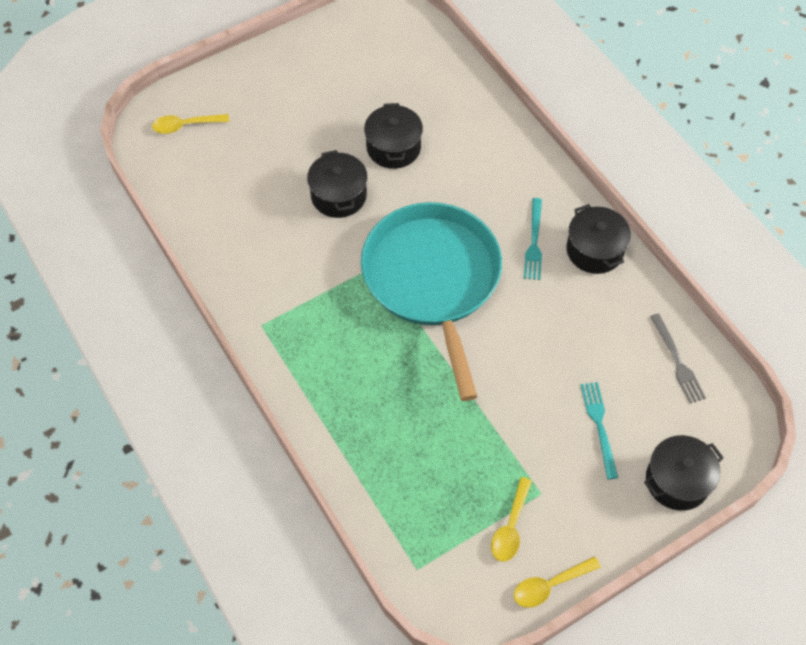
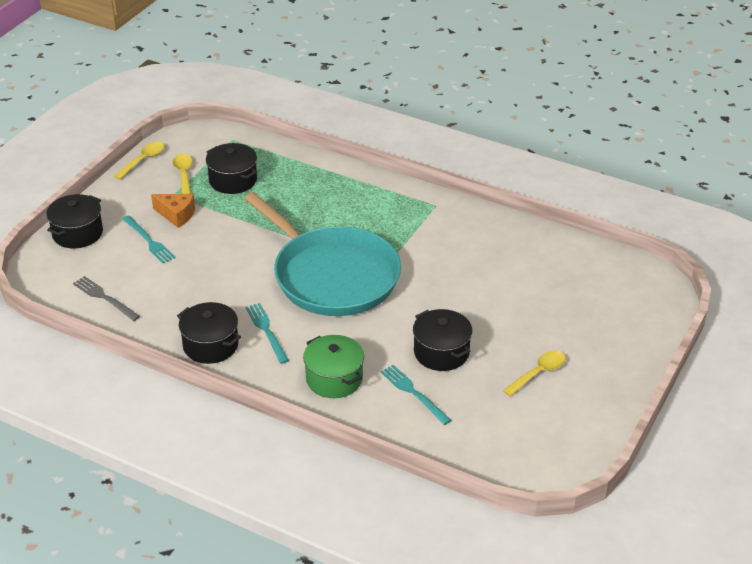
camera: 150 degrees right, 20 degrees down
(185, 126) = (630, 297): yellow spoon -> yellow spoon (538, 373)
(338, 195) = (455, 300): black pot -> black pot (233, 180)
(445, 121) = (414, 393): none -> turquoise fork
(502, 164) = (334, 379): none -> green pot
(550, 454) = (176, 215): none -> orange cheese

